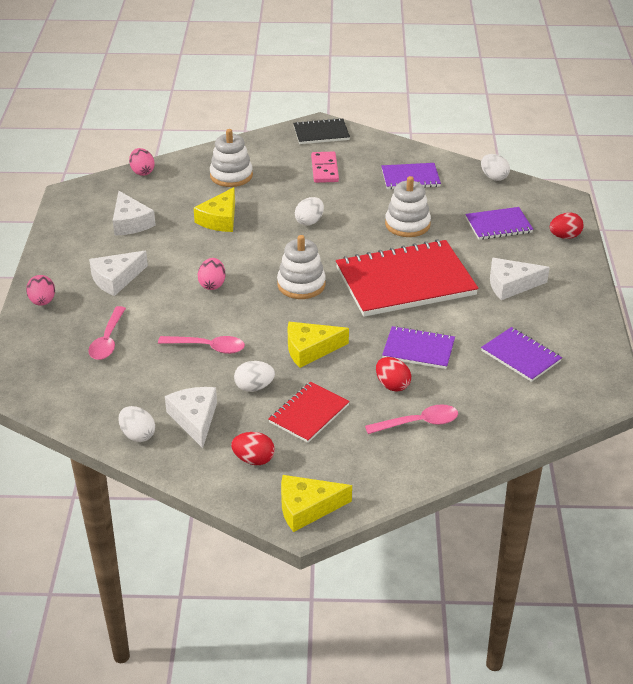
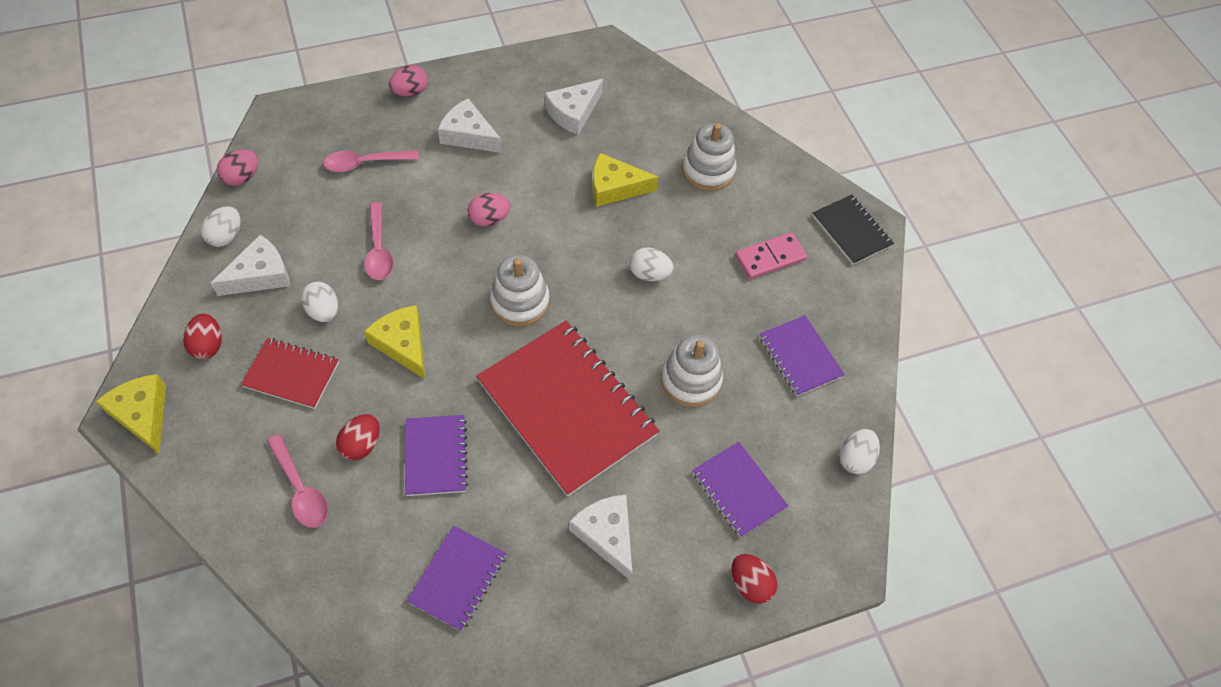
camera: 65 degrees right, 20 degrees up
(142, 172) = (674, 90): pink egg -> pink egg (242, 177)

